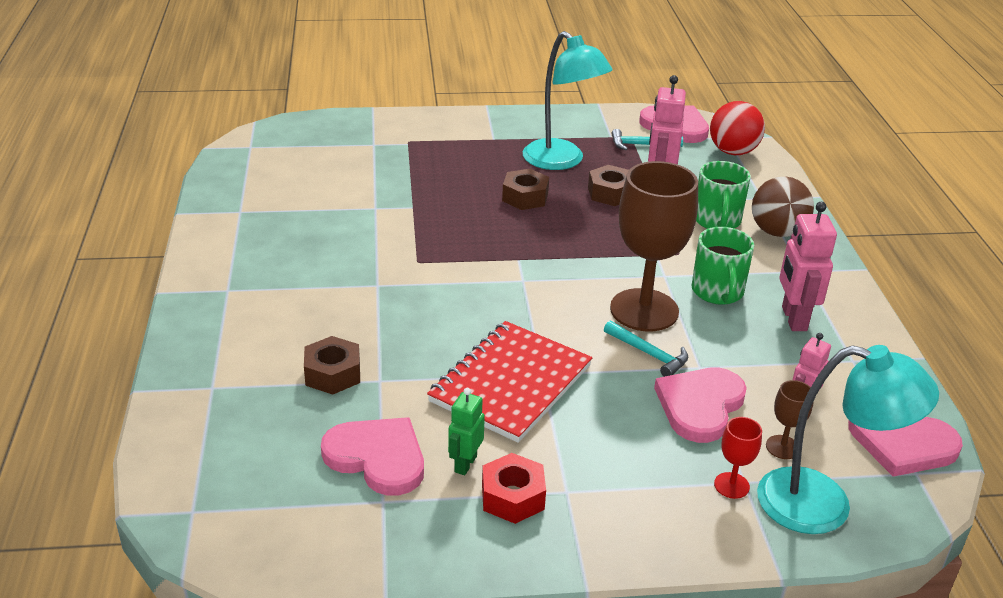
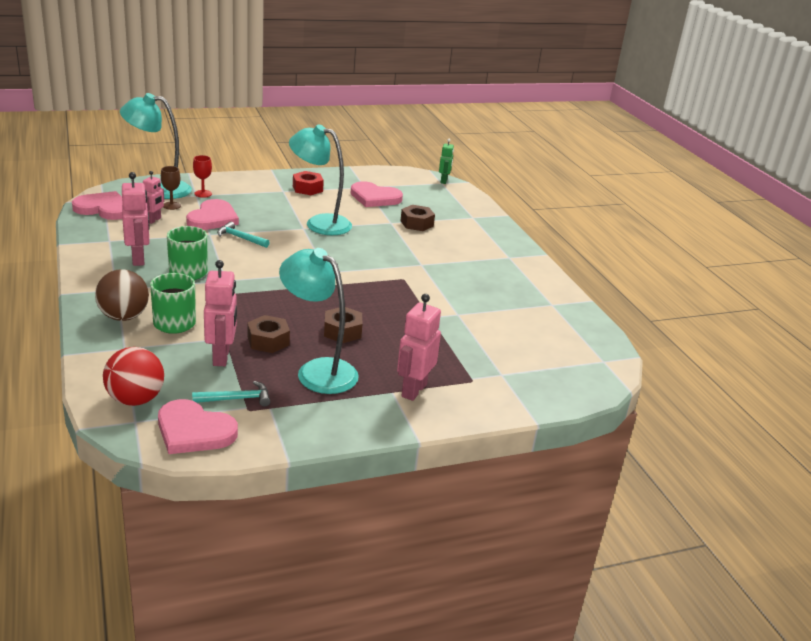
camera: 165 degrees right, 5 degrees down
(465, 464) = (333, 197): green robot -> green robot (444, 181)
(472, 138) = (413, 390): none -> pink robot
(511, 384) = (319, 223): red notebook -> turquoise lamp
(644, 310) = (242, 259): brown goblet -> none

